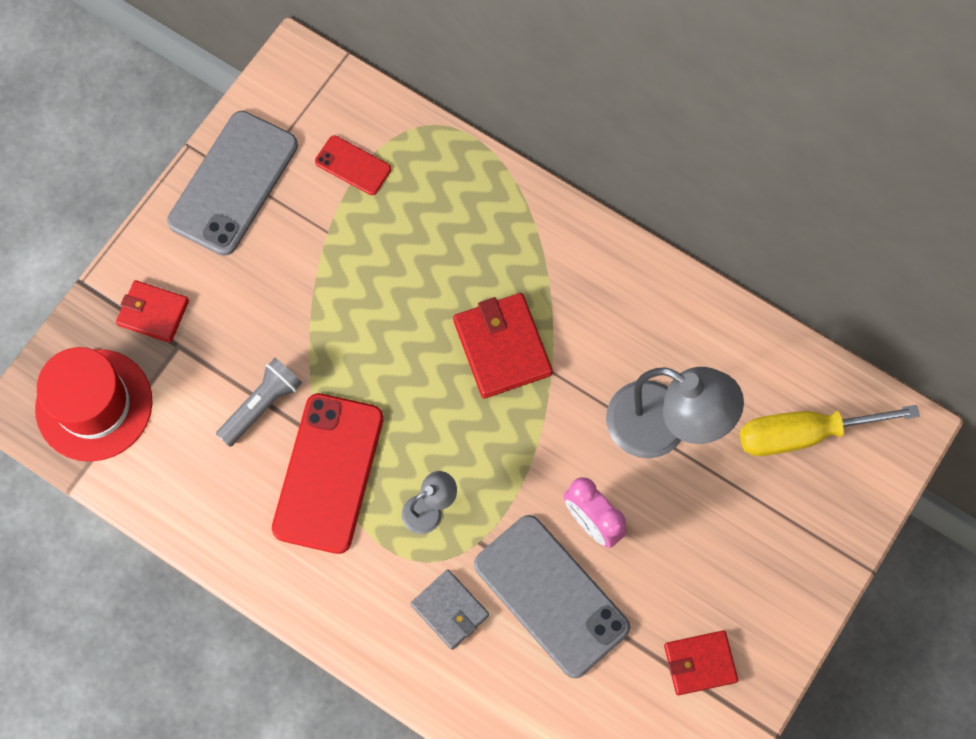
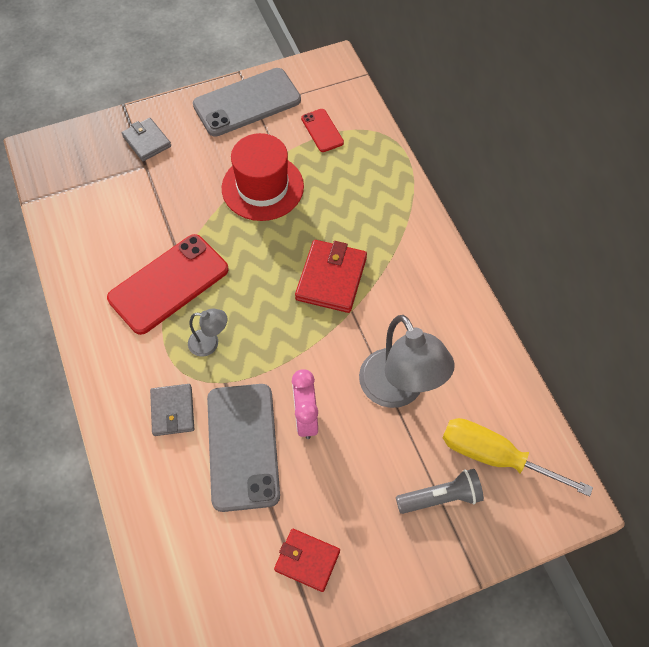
camera: 35 degrees right, 10 degrees down
(94, 405) = (74, 168): red hat -> red hat (262, 187)
(153, 313) = (147, 141): red wallet -> grey wallet
(262, 405) = (163, 224): grey flashlight -> grey flashlight (441, 497)

